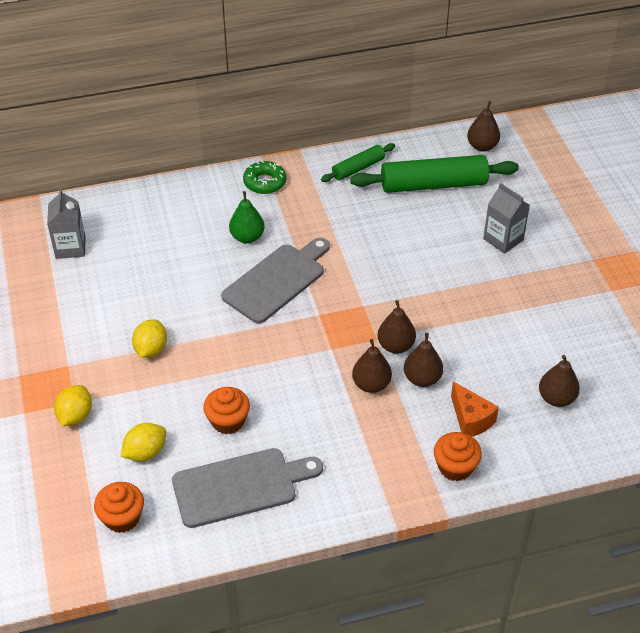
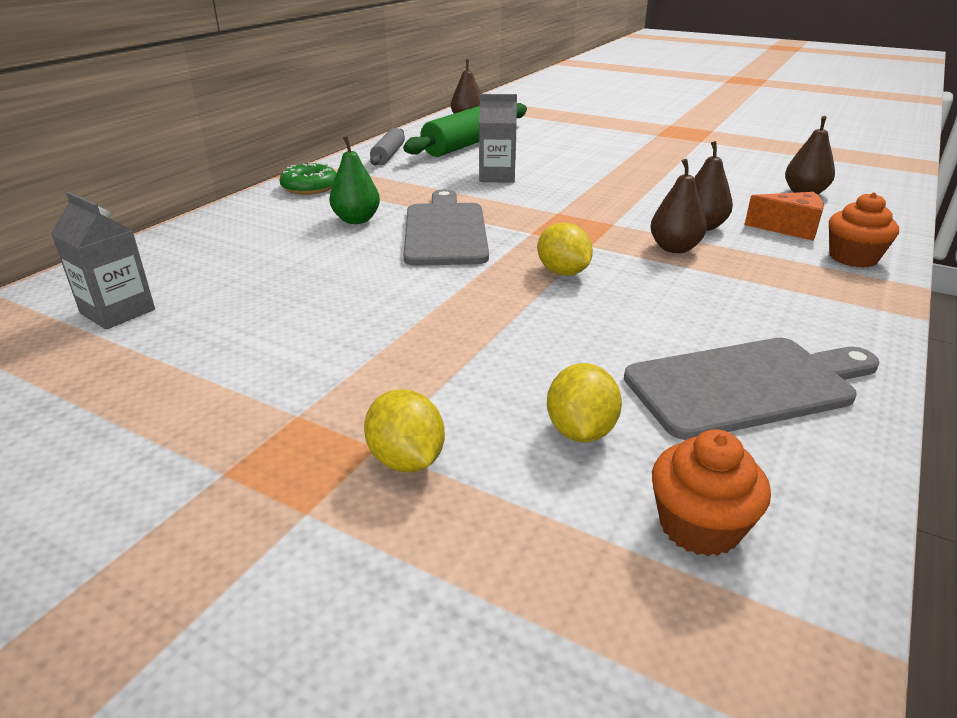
camera: 45 degrees left, 15 degrees down
(151, 349) = (398, 338): yellow lemon -> yellow lemon (563, 272)
(228, 421) = (611, 343): orange cupcake -> none
(240, 486) = (746, 386): grey cutting board -> grey cutting board turned 45 degrees clockwise
(358, 168) = (388, 155): green rolling pin -> grey rolling pin
(395, 346) = (637, 220): brown pear -> none
(503, 239) = (581, 147): grey carton -> grey carton (497, 176)

